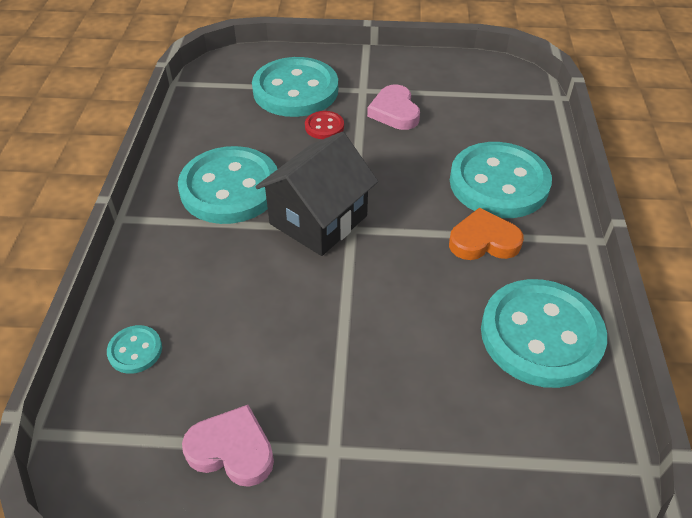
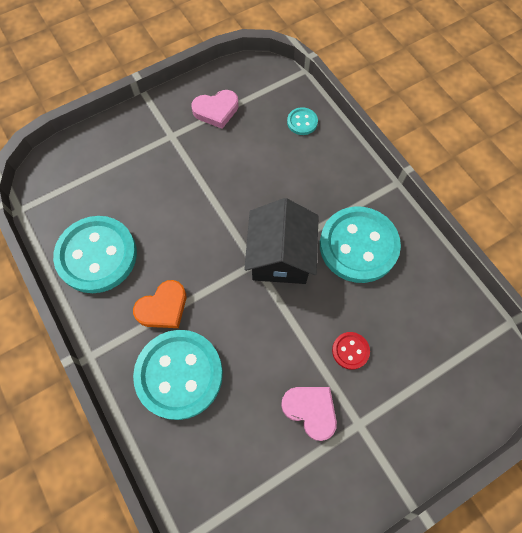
camera: 145 degrees right, 20 degrees up
(295, 90) = (411, 382): turquoise button -> none

